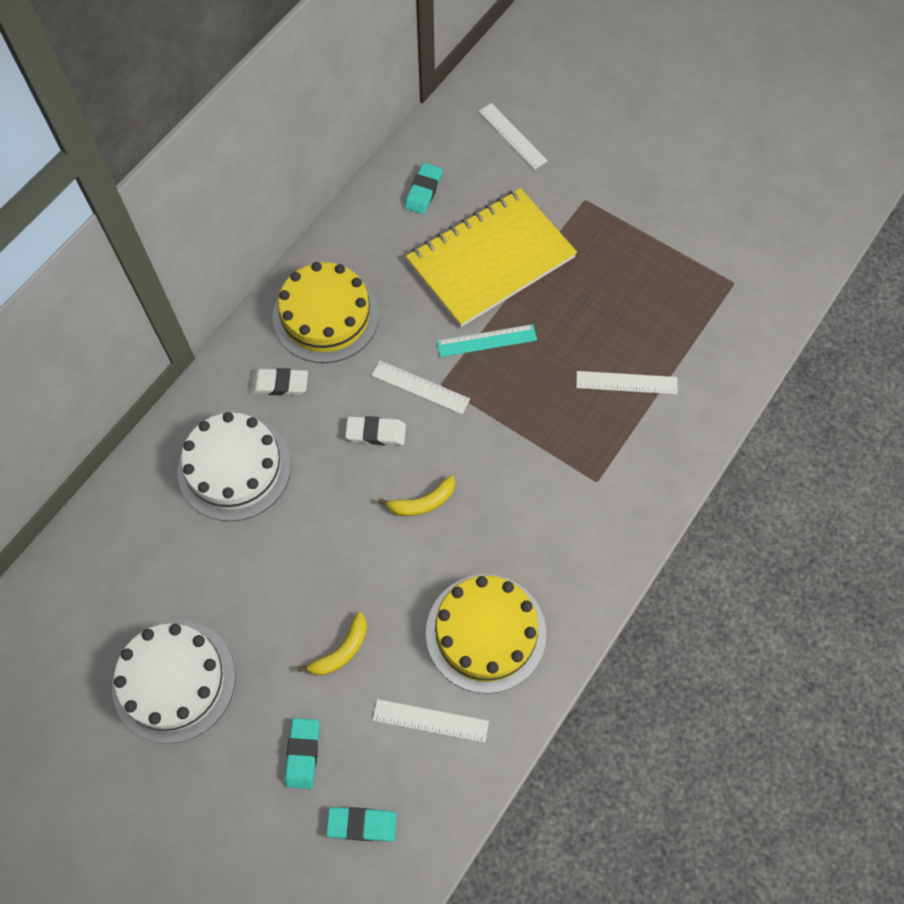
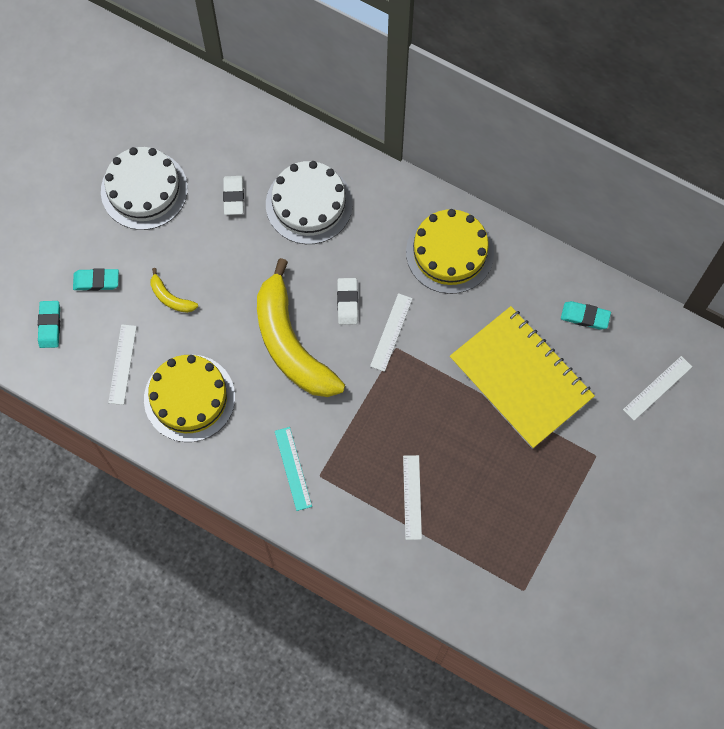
camera: 85 degrees right, 5 degrees up
(279, 384) = (383, 226): white eraser -> white eraser (233, 196)
(422, 502) = (291, 343): yellow banana -> yellow banana, size x2.45
(486, 340) = (440, 380): turquoise ruler -> turquoise ruler (293, 468)

